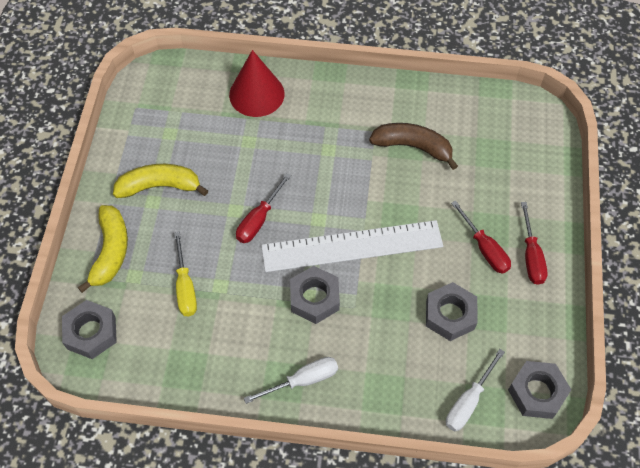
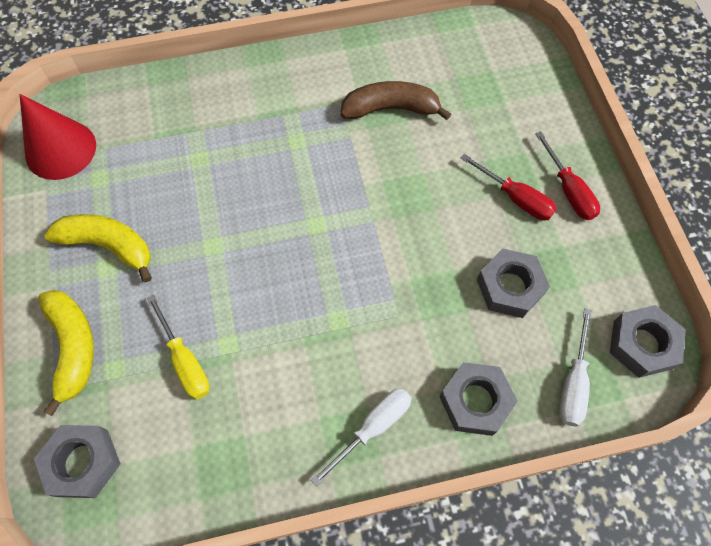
camera: 20 degrees left, 5 degrees up
(159, 186) = (108, 246): yellow banana -> yellow banana turned 45 degrees clockwise
(256, 94) = (189, 101): red cone -> red cone (60, 149)
(259, 219) = (246, 247): red screwdriver -> none
(314, 298) = (348, 320): grey nut -> grey nut (475, 401)
(352, 246) = (367, 244): white ruler -> none

